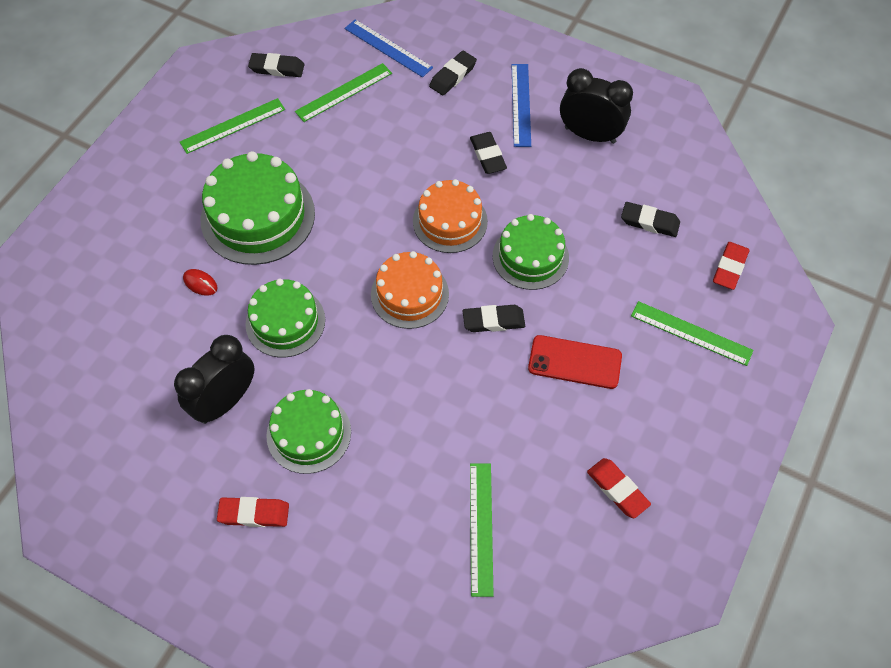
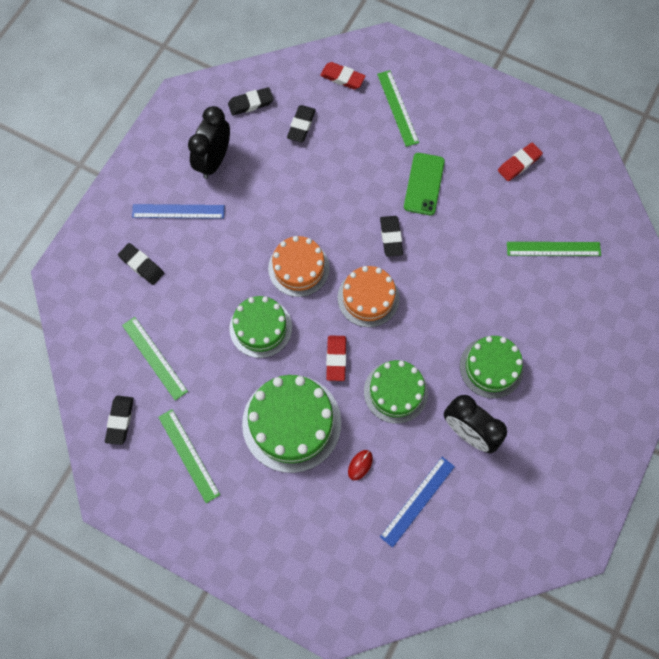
camera: 90 degrees left, 10 degrees up
(254, 514) = (556, 402): red eraser -> red eraser (336, 359)
(388, 48) = (103, 321): blue ruler -> blue ruler (417, 501)
(488, 155) = (232, 238): black eraser -> black eraser (251, 103)
(530, 256) = (333, 210): green cake -> green cake (260, 327)
(574, 362) = (424, 184): red phone -> green phone
(691, 333) = (397, 108): green ruler -> green ruler turned 45 degrees counterclockwise

